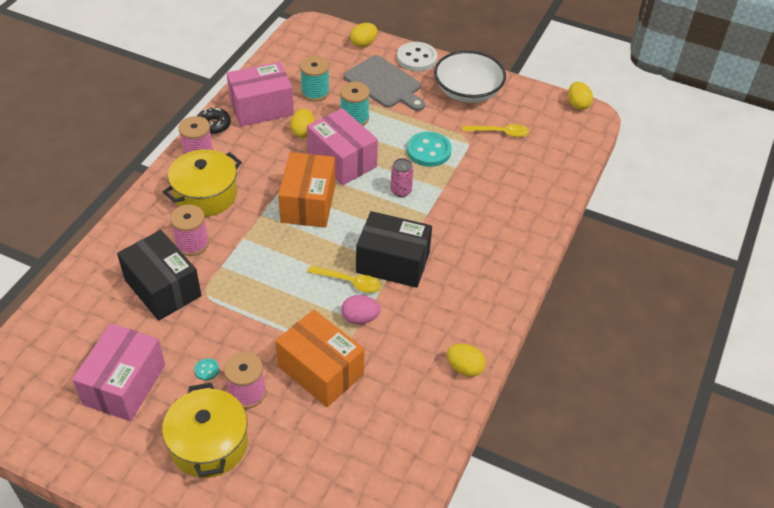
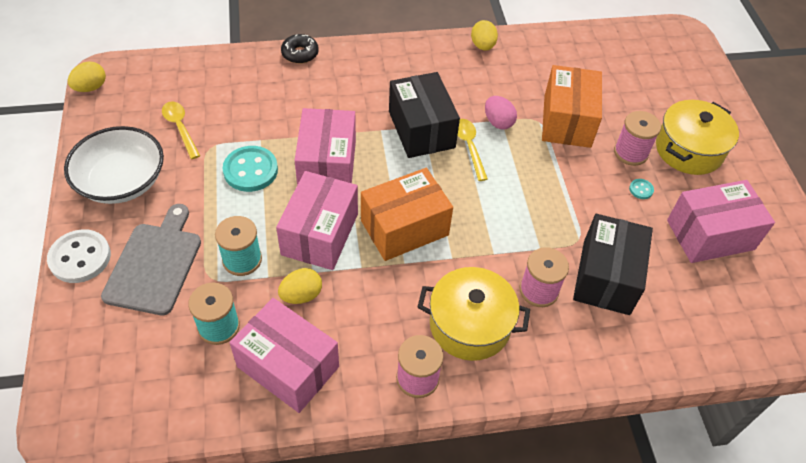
camera: 125 degrees left, 5 degrees up
(213, 125) = (358, 398): black donut -> black donut (300, 54)
(363, 44) = (77, 331): yellow egg -> none
(401, 191) = (327, 165): pink can -> pink box

